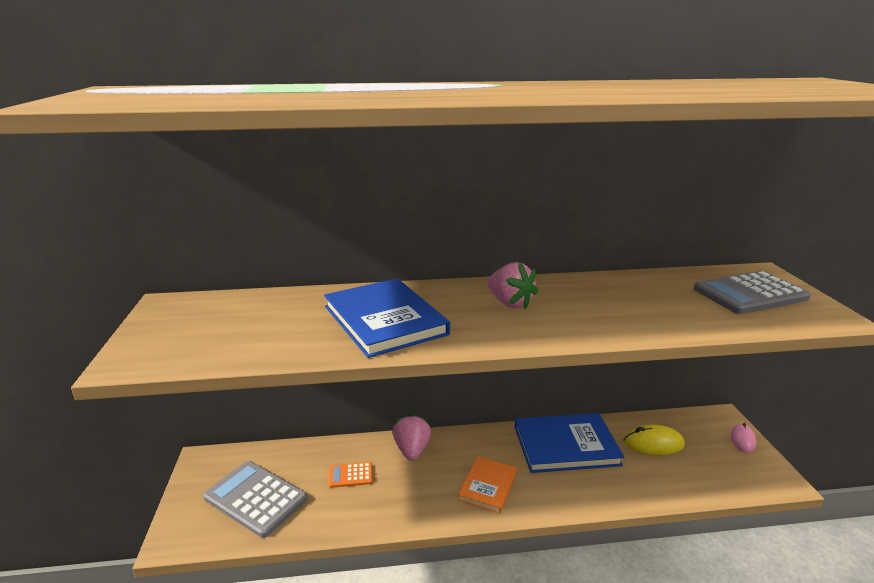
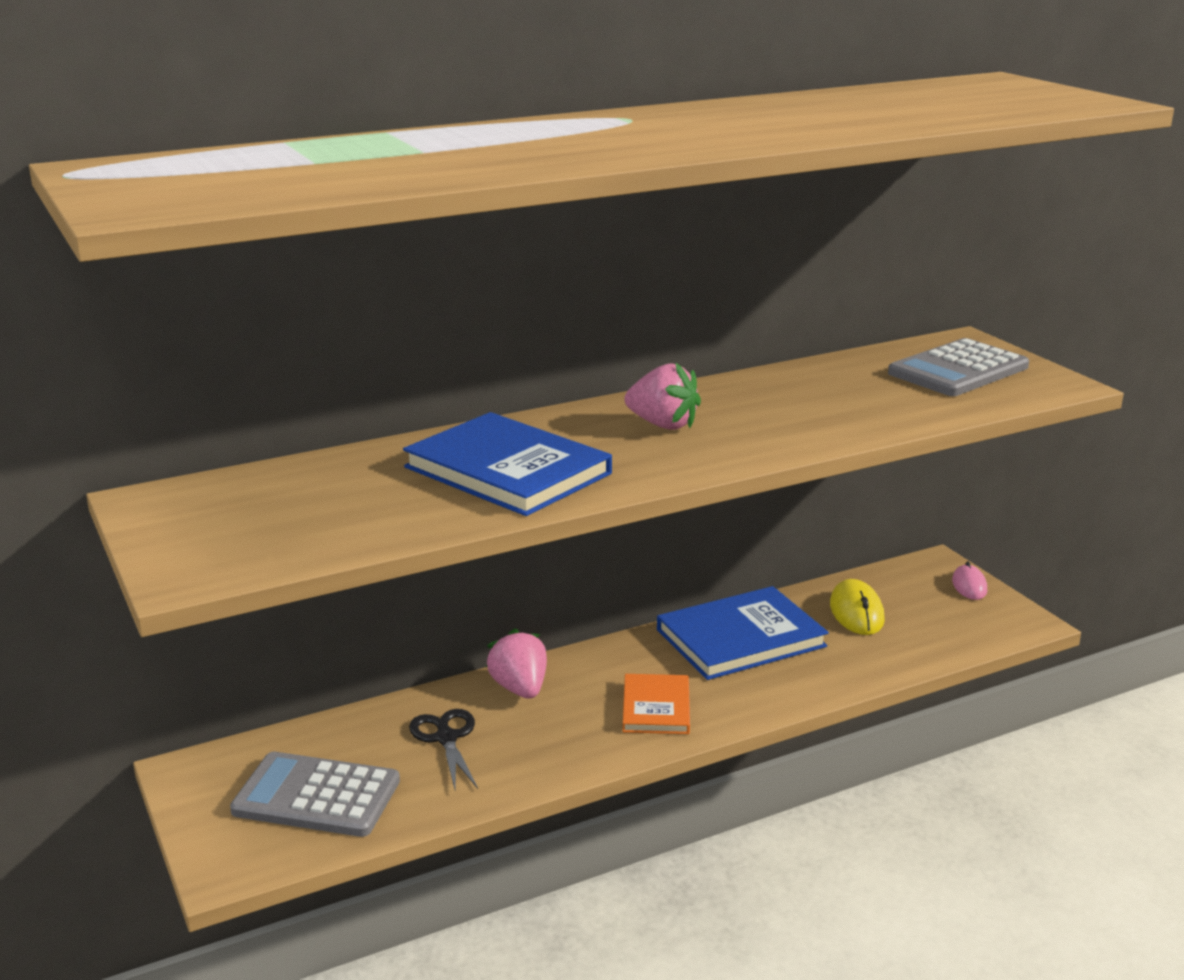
camera: 20 degrees left, 0 degrees up
(350, 475) = (446, 738): orange calculator -> black scissors
(653, 443) = (856, 612): yellow mouse -> yellow mouse turned 75 degrees counterclockwise

